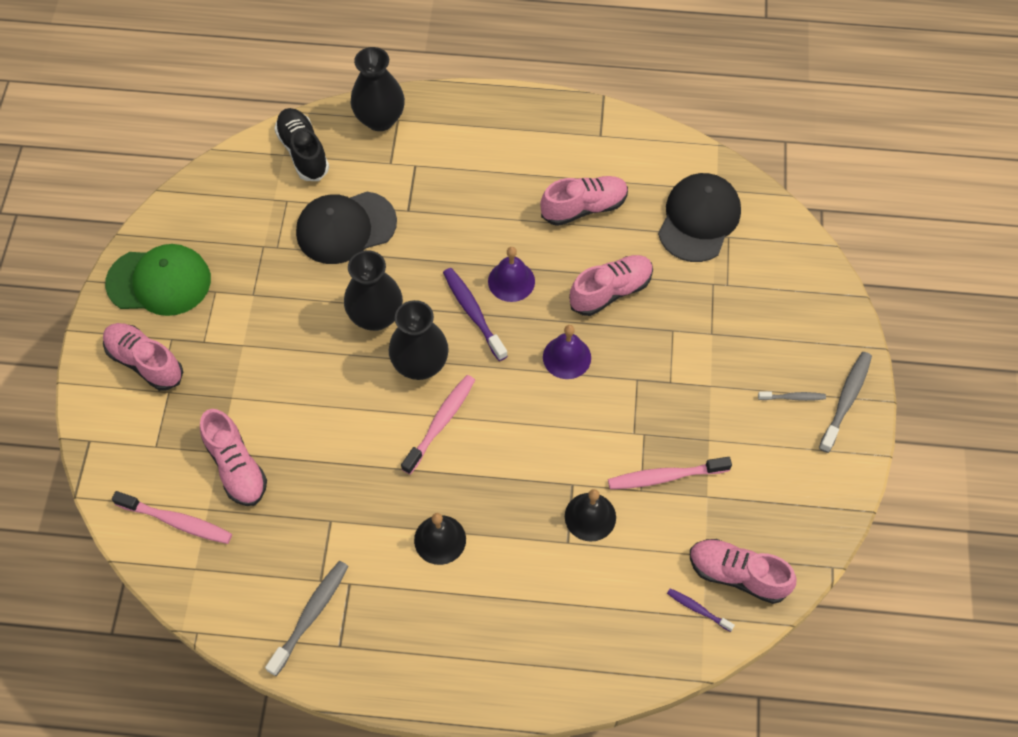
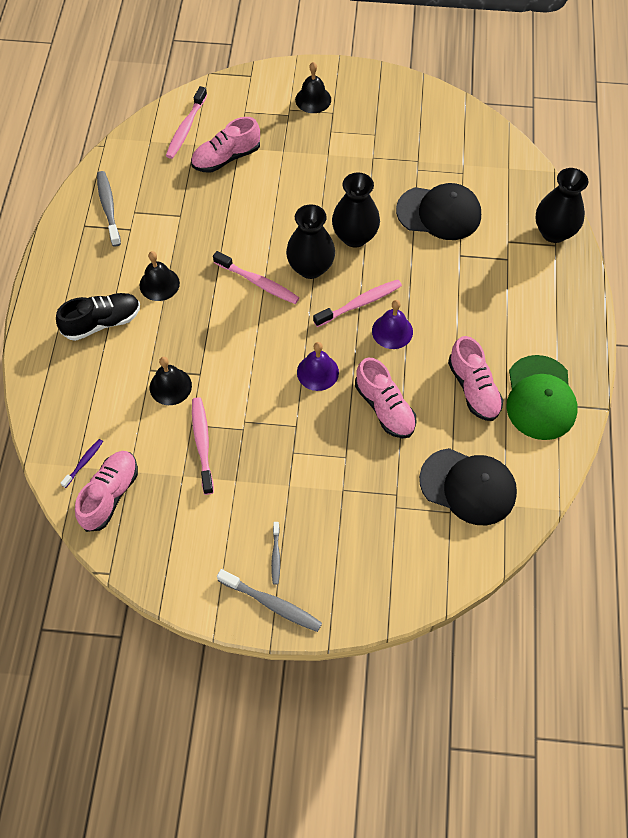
camera: 90 degrees right, 0 degrees up
(145, 362) = (313, 99): pink shoe -> black bell
(159, 281) = (382, 101): green cap -> green cap (540, 398)
(303, 152) = (512, 181): black shoe -> black shoe (102, 322)
(311, 615) = (108, 208): grey toothbrush -> grey toothbrush turned 135 degrees counterclockwise
(346, 228) = (439, 213): black cap -> black cap turned 120 degrees clockwise
(473, 313) = (360, 303): purple toothbrush -> pink toothbrush

